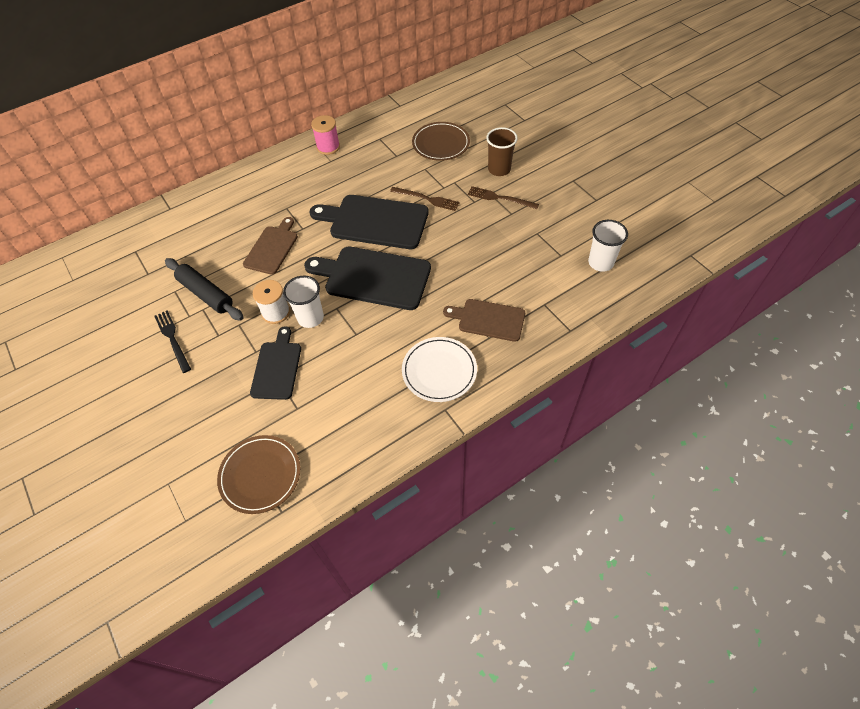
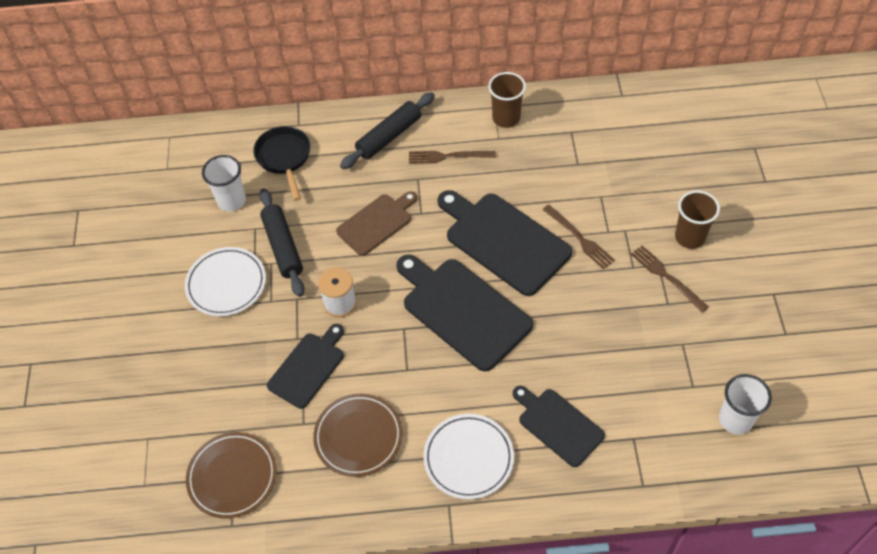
camera: 30 degrees right, 0 degrees up
(171, 234) = (284, 158): none -> black pan
(172, 339) = (226, 284): black fork -> white plate
(247, 190) = (389, 136): none -> black rolling pin
(300, 185) = (448, 156): none -> brown fork
(310, 318) = (371, 327): white cup -> white cup (231, 200)
(328, 147) = (506, 118): pink spool -> brown cup
(441, 144) = (640, 170): brown plate -> brown plate (358, 436)
(488, 319) = (558, 425): brown cutting board -> black cutting board

